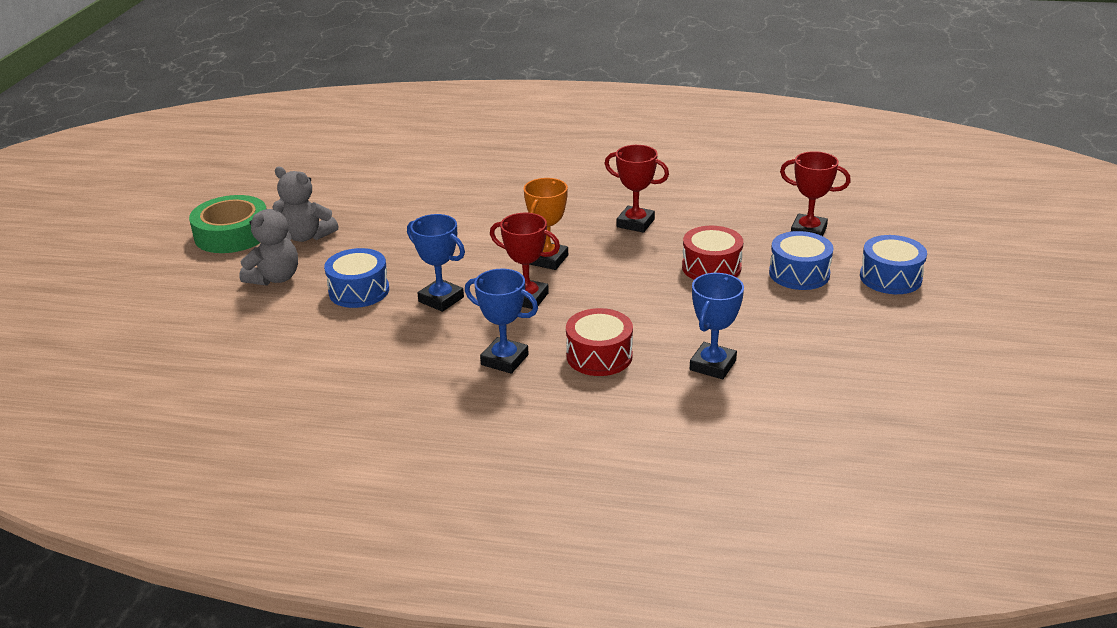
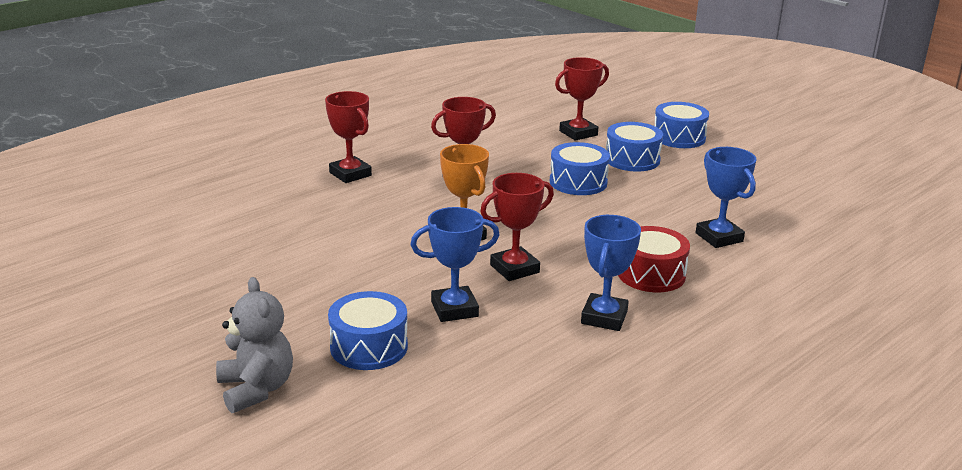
camera: 55 degrees left, 5 degrees down
(232, 234) = (98, 384): green tape -> none
(307, 236) = (197, 337): grey teddy bear -> none
(504, 360) = (604, 317): blue trophy -> blue trophy turned 45 degrees counterclockwise
(576, 183) = (350, 174): none -> red trophy
(711, 267) = (578, 182): red drum -> blue drum

